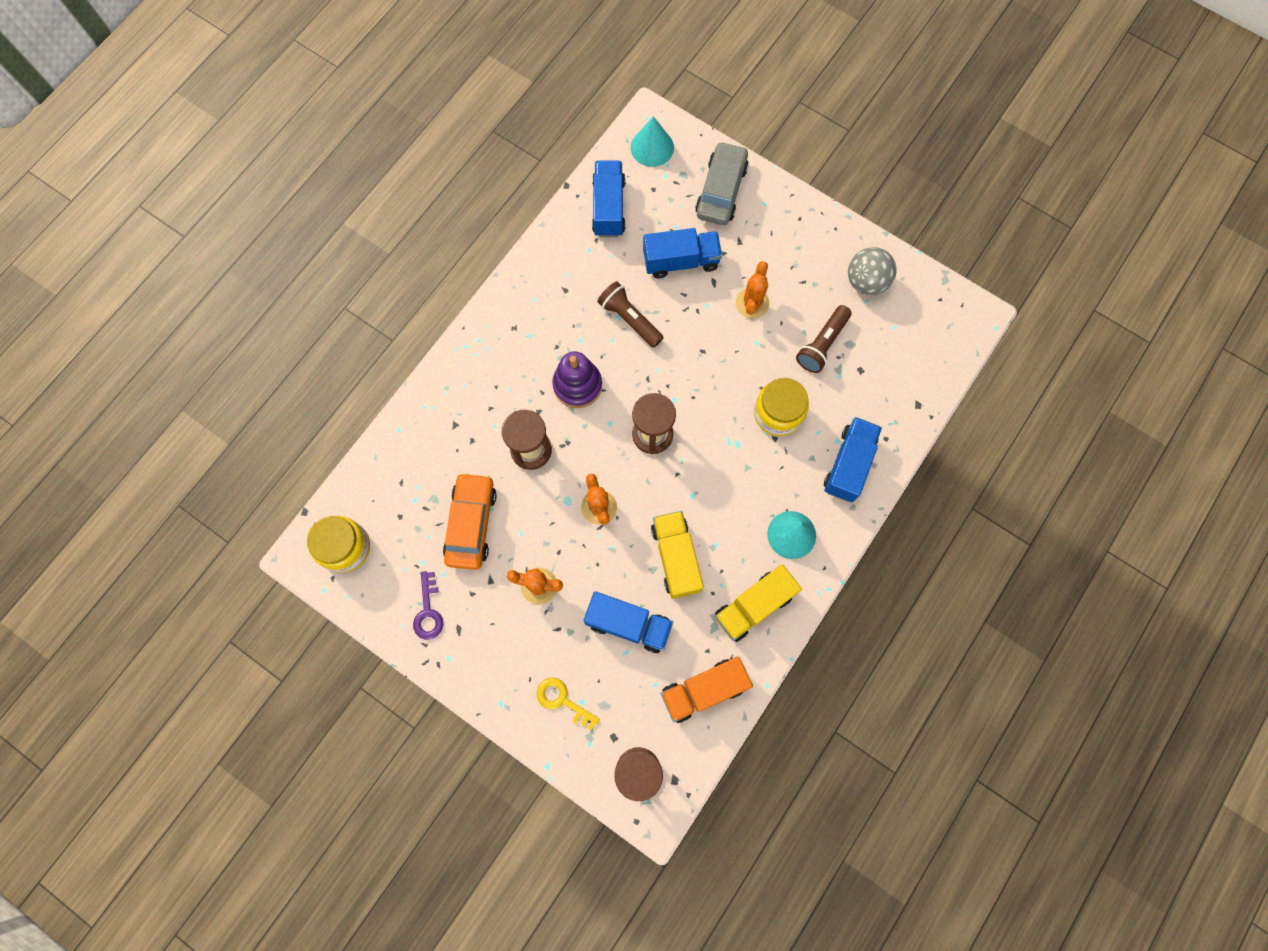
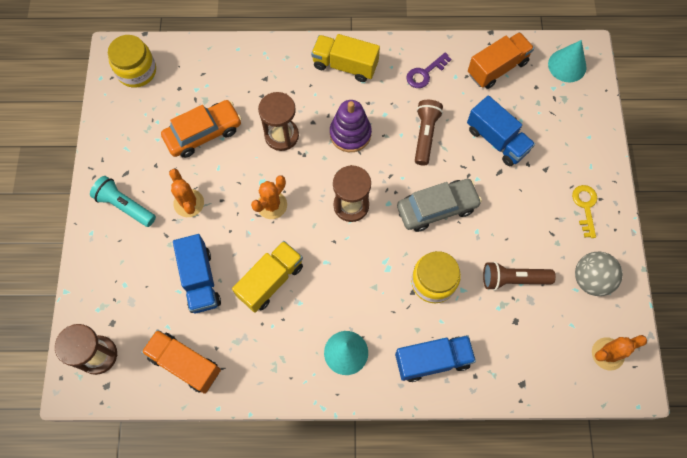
camera: 55 degrees right, 5 degrees down
(428, 611) = (126, 147): purple key -> purple key (425, 73)
(495, 651) = (125, 206): none -> turquoise flashlight
(562, 700) = (117, 271): yellow key -> yellow key (585, 206)
(608, 207) = (497, 68): blue truck -> orange truck
(721, 190) = (574, 131): grey car -> grey car (437, 208)
(752, 303) = (505, 208): orange cactus -> orange cactus (607, 354)
(754, 606) = (272, 360): yellow truck -> yellow truck (345, 65)

